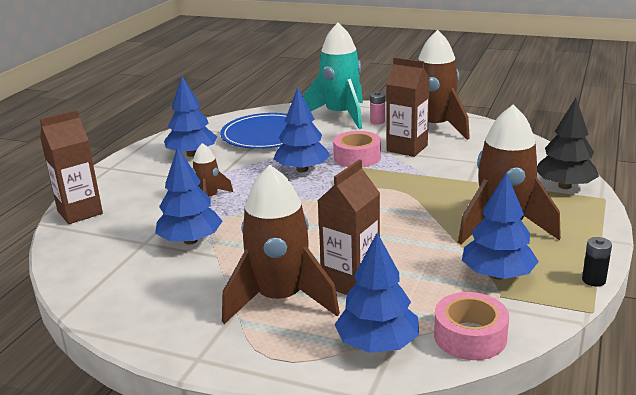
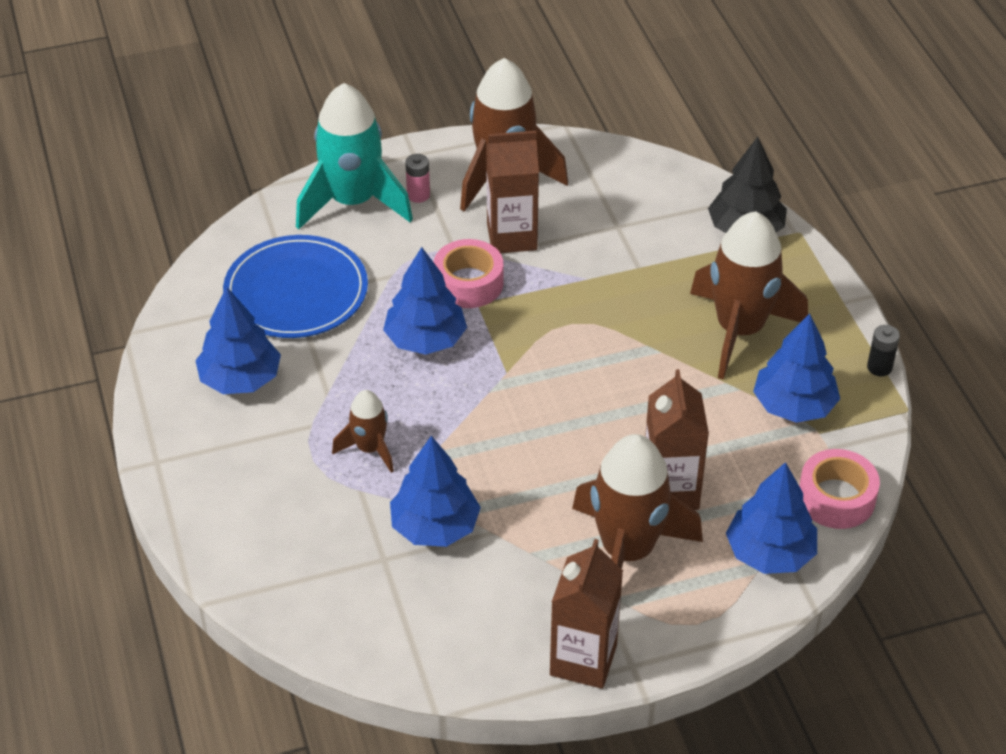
camera: 40 degrees left, 20 degrees up
(80, 212) = (233, 558): brown carton -> brown carton (583, 660)

